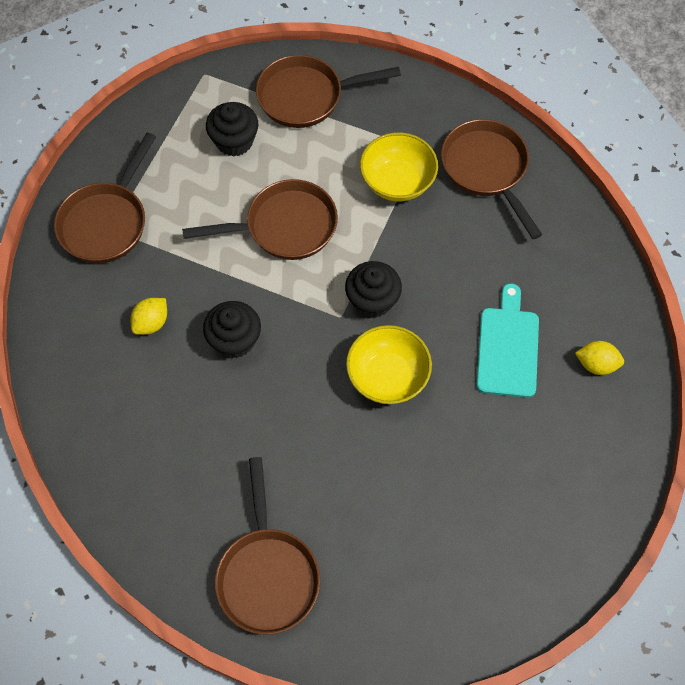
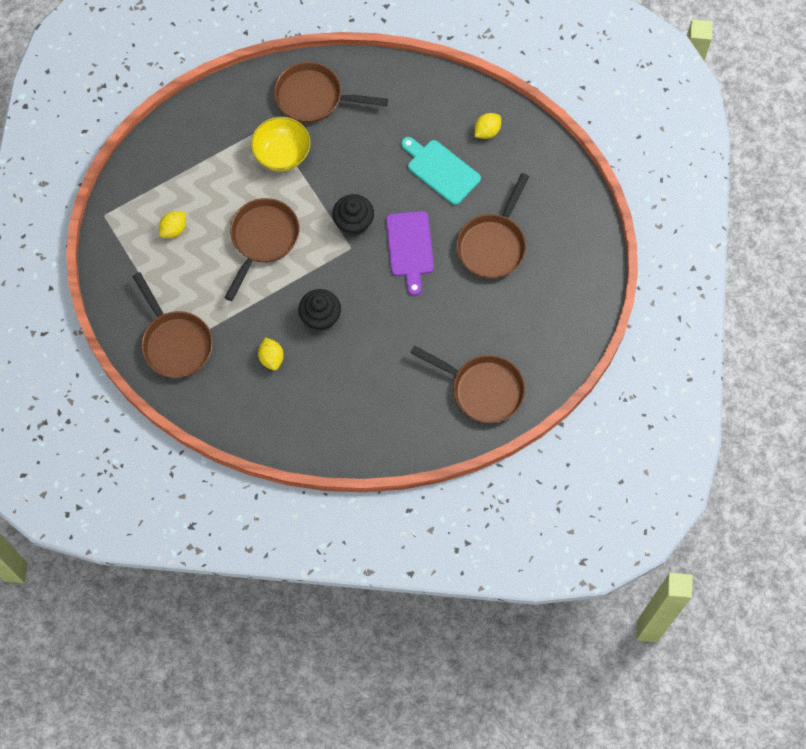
camera: 55 degrees left, 5 degrees up
(234, 141) = (174, 229): black cupcake -> yellow lemon
(306, 96) = (174, 165): brown pan -> brown pan (493, 245)
(387, 377) = (410, 247): yellow bowl -> purple cutting board

